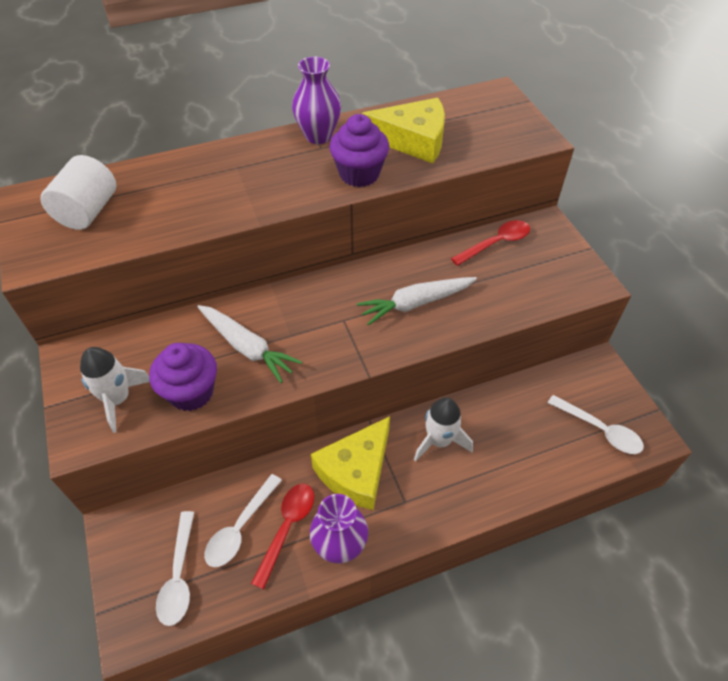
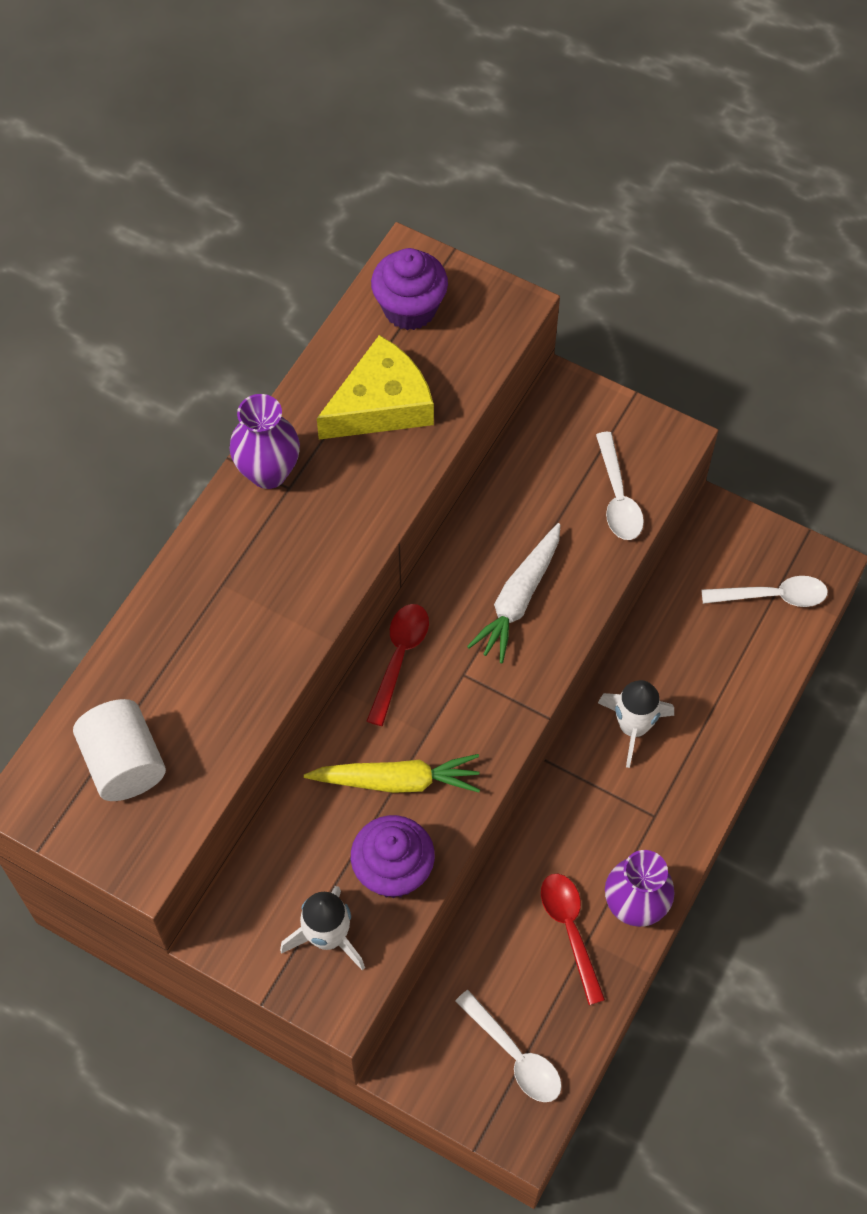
camera: 40 degrees left, 10 degrees up
(240, 527) = (526, 967): white spoon -> white spoon (618, 497)
(247, 347) = (397, 781): white carrot -> yellow carrot
(356, 471) = (582, 822): yellow cheese -> none
(359, 174) = (369, 496): purple cupcake -> purple cupcake (410, 309)
(496, 243) = (534, 457): red spoon -> red spoon (399, 658)

